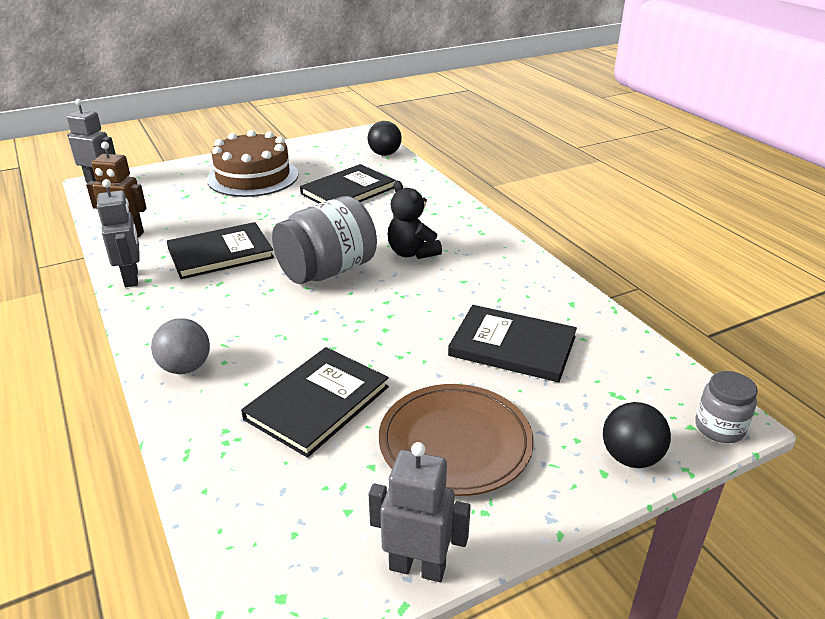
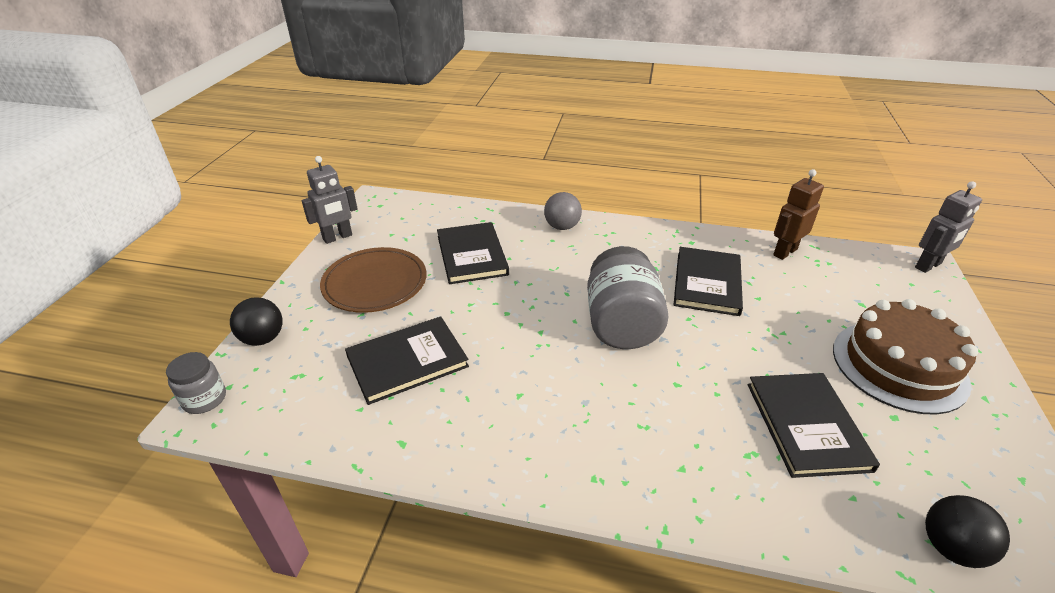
camera: 130 degrees right, 5 degrees up
(132, 278) = (700, 236): grey robot -> none
(412, 253) = (603, 391): black teddy bear -> none

